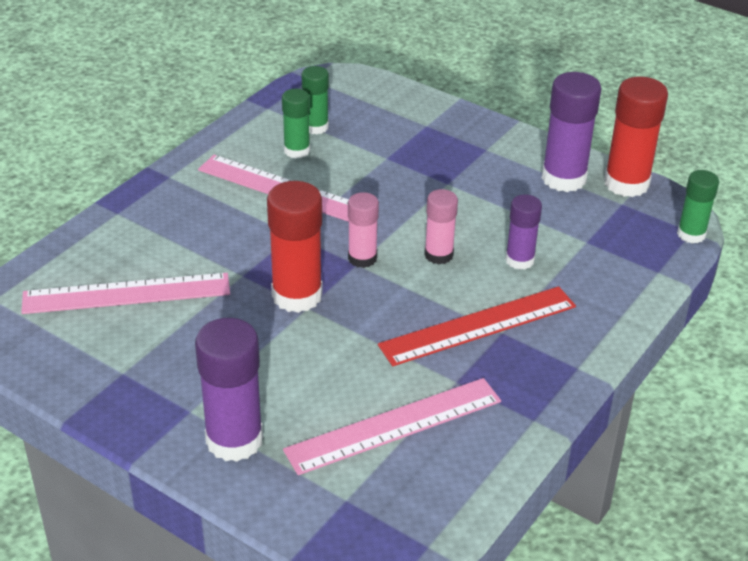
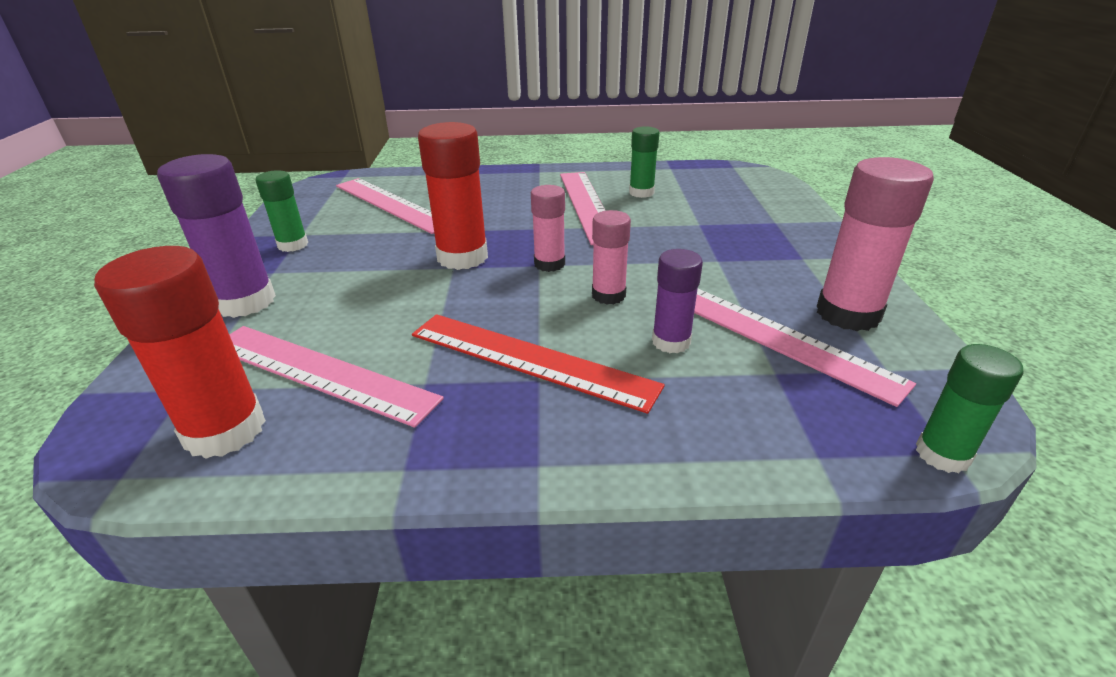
camera: 55 degrees right, 5 degrees down
(315, 127) = (682, 188): green glue stick -> green glue stick (293, 245)
(555, 220) = (773, 336): none -> pink ruler
(563, 178) = (848, 314): purple glue stick -> pink glue stick
(626, 183) = (926, 357): red glue stick -> red glue stick (225, 430)

